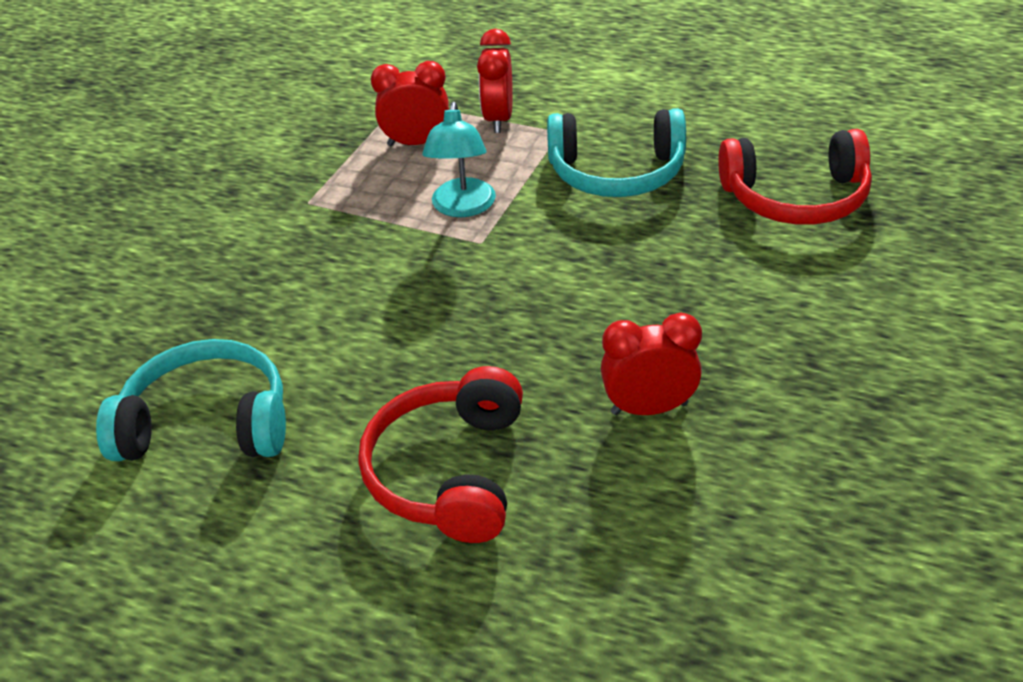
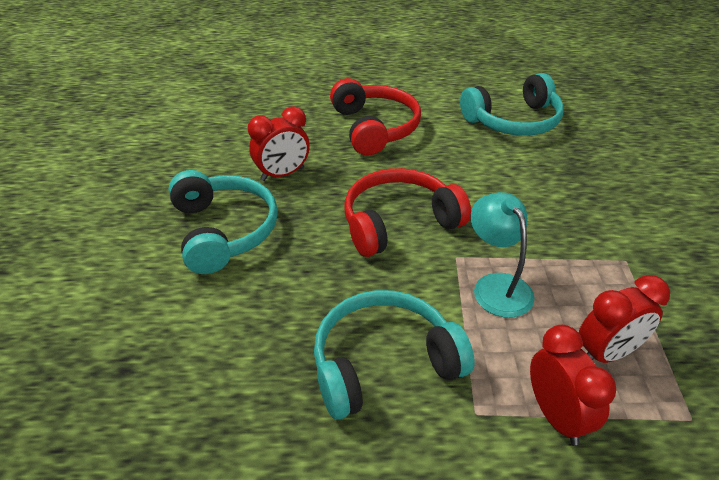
camera: 155 degrees right, 0 degrees up
(755, 334) = (224, 231): none -> turquoise headphones
(796, 198) = (197, 372): red headphones -> red headphones (398, 222)

